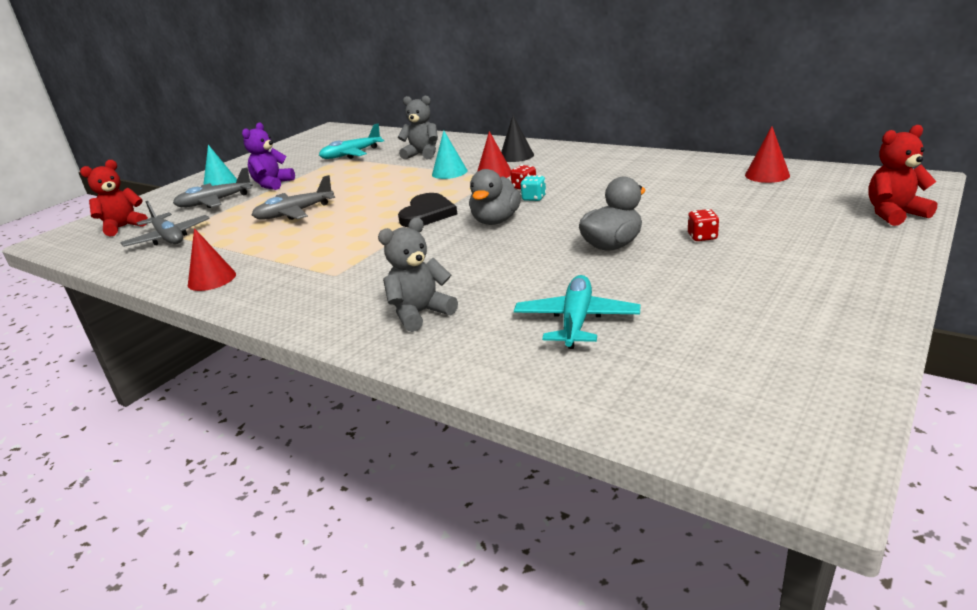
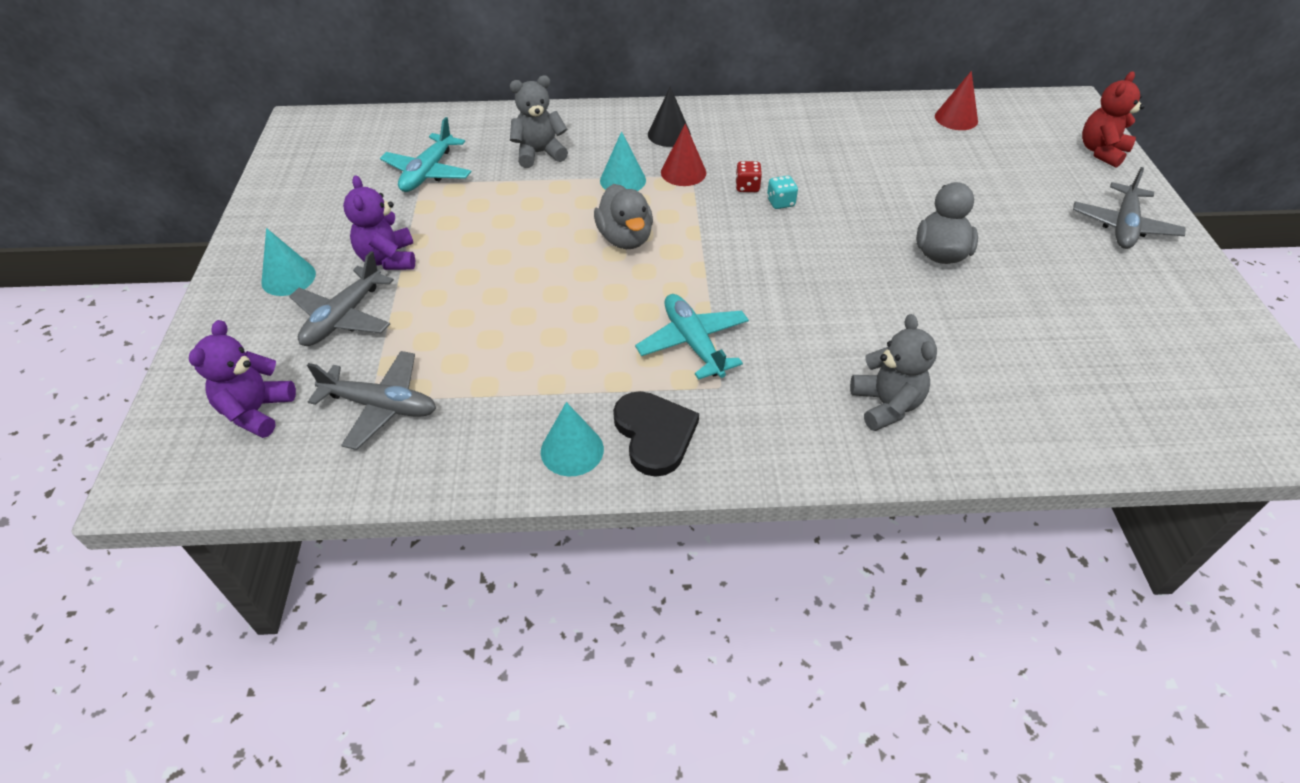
camera: 40 degrees left, 20 degrees up
(123, 227) = (257, 411): red teddy bear -> purple teddy bear
(212, 279) = (572, 450): red cone -> turquoise cone
(294, 213) = (512, 304): grey plane -> grey plane (1123, 226)
(420, 313) = (886, 405): grey teddy bear -> grey teddy bear turned 150 degrees clockwise
(427, 214) = (693, 258): black heart -> black heart (654, 434)
(496, 221) = (786, 249): grey duck -> grey duck (625, 238)
(576, 321) = (1026, 360): turquoise plane -> turquoise plane (693, 343)
(702, 237) = (999, 219): red dice -> none

